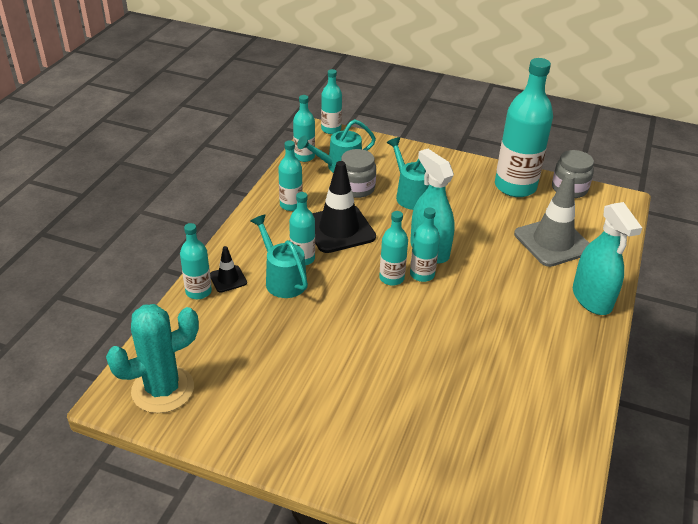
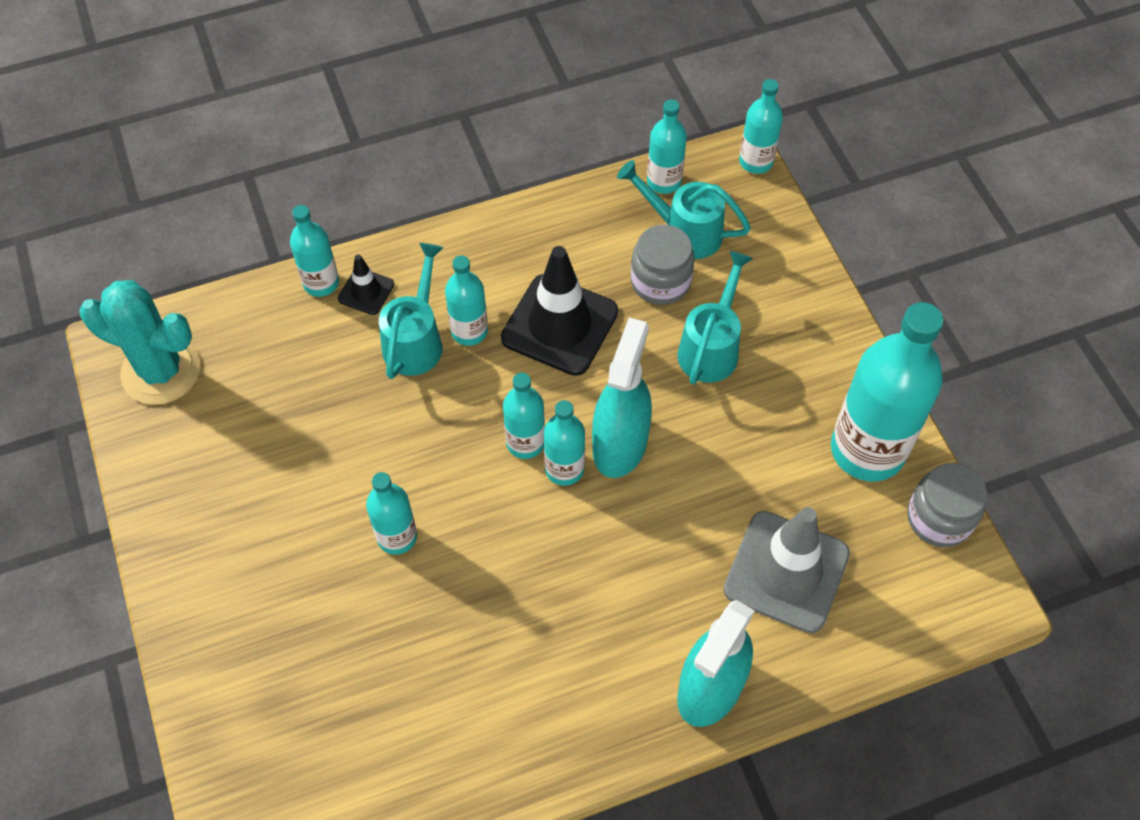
camera: 50 degrees right, 20 degrees up
(291, 205) = (554, 244): turquoise bottle -> turquoise bottle (397, 537)

